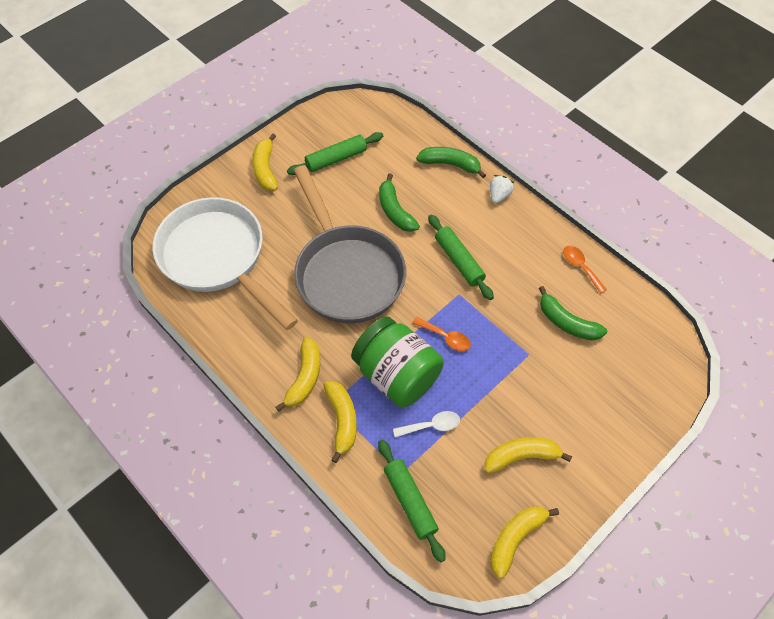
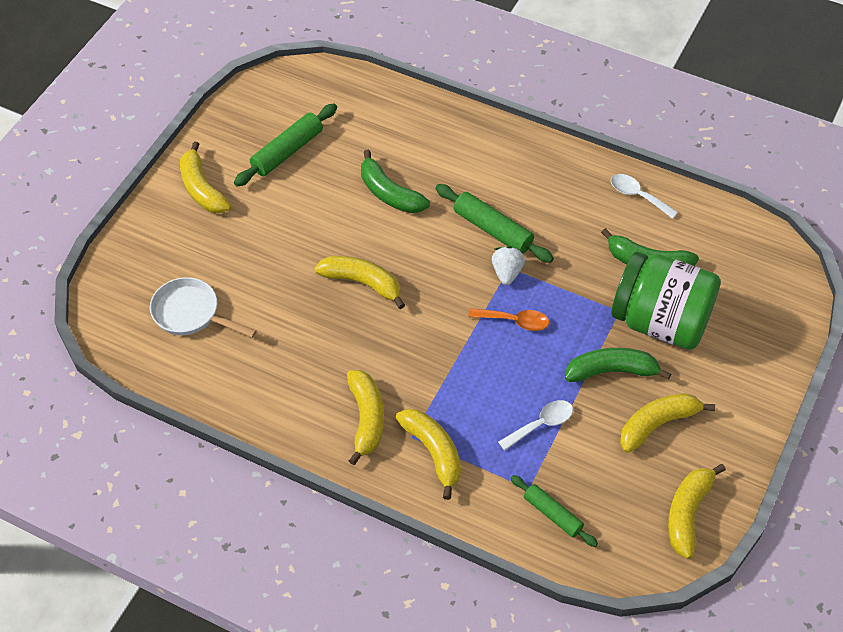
camera: 20 degrees left, 5 degrees down
(217, 258) = (190, 313): white pan -> white pan, size x0.46
(346, 272) = (362, 283): grey pan -> yellow banana
(397, 375) = (476, 381): green jar -> green jar (660, 322)
(410, 501) = (552, 514): green rolling pin -> green rolling pin, size x0.66
(450, 164) = (433, 119): green banana -> green banana (611, 371)
(499, 195) = (508, 140): white strawberry -> white strawberry (507, 273)
(580, 267) = (637, 196): orange spoon -> white spoon

